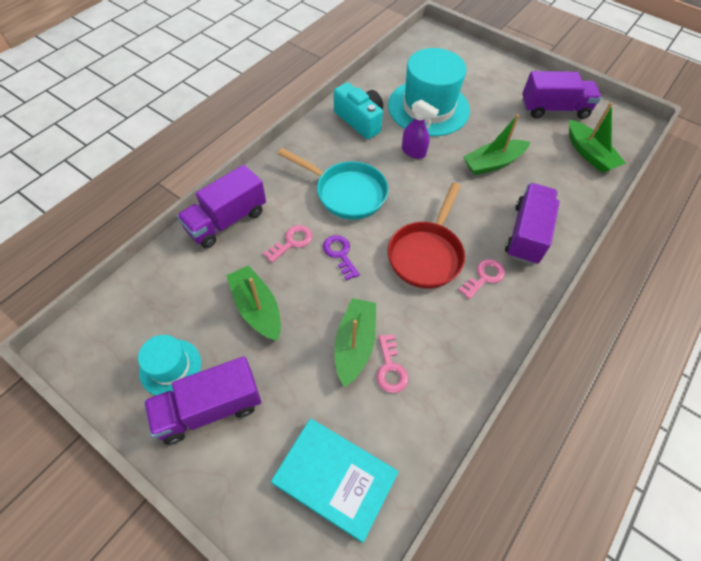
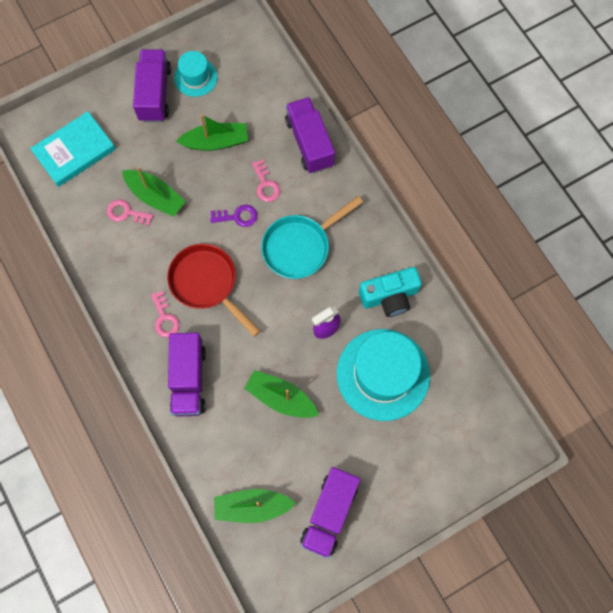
camera: 115 degrees right, 15 degrees up
(493, 163) = (280, 398): green boat -> green boat turned 60 degrees counterclockwise
(526, 234) = (189, 379): purple truck -> purple truck turned 45 degrees clockwise

